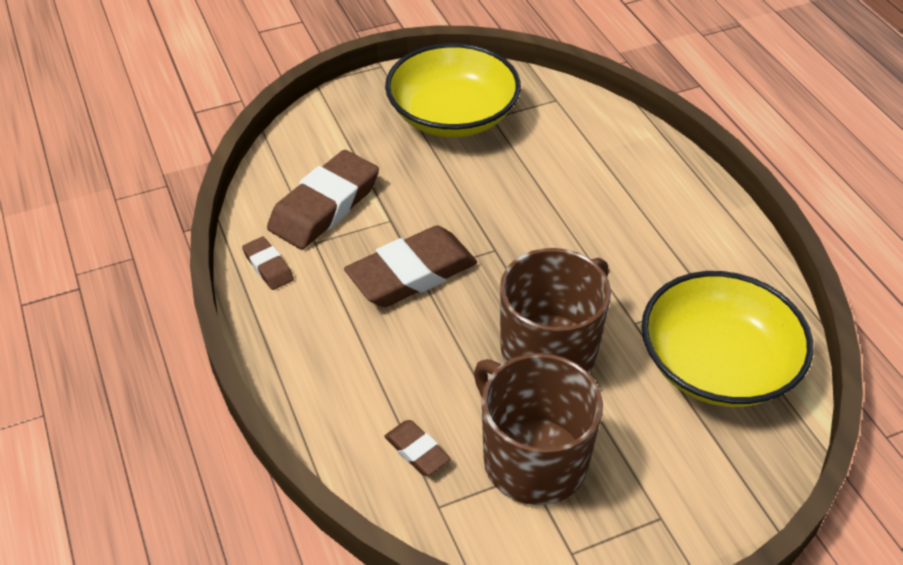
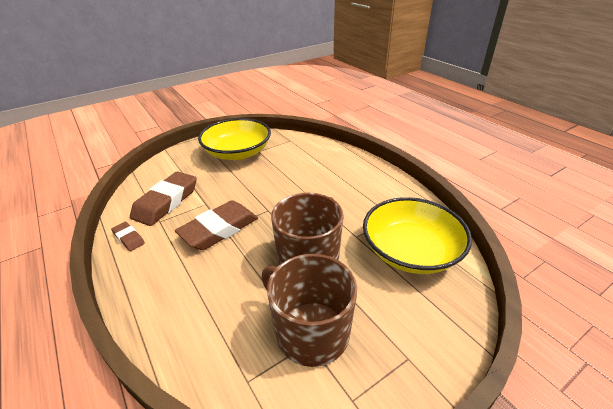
camera: 10 degrees left, 10 degrees down
(417, 451) = (228, 340): brown eraser -> none

